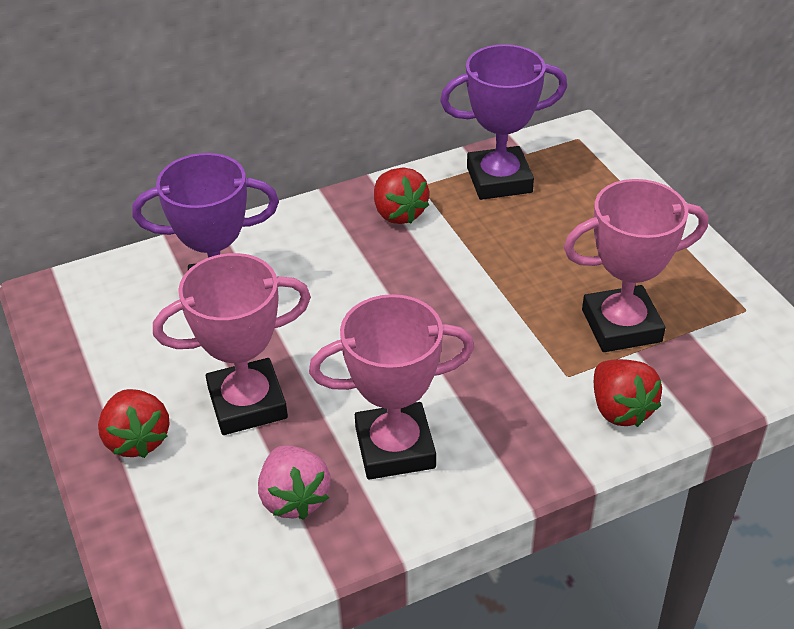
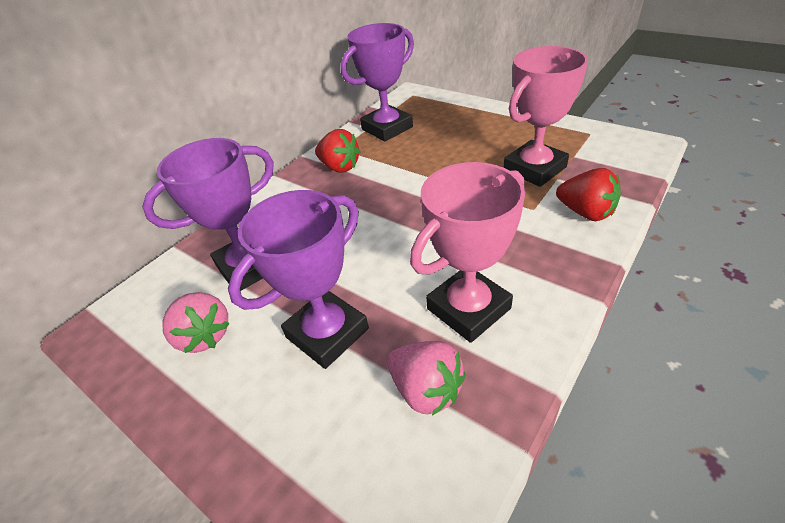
camera: 25 degrees left, 0 degrees up
(137, 439) = (249, 412): red strawberry -> none
(140, 350) = (204, 335): none -> pink strawberry
(247, 403) = (327, 333): pink trophy -> purple trophy

